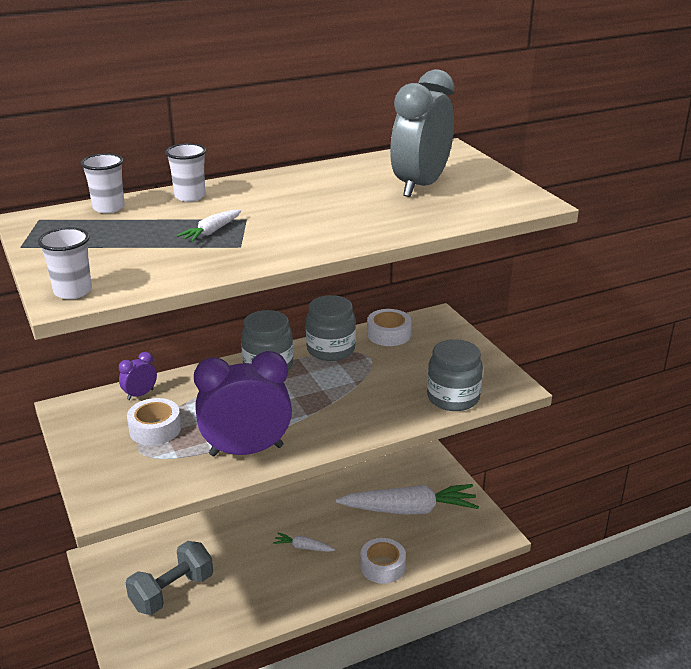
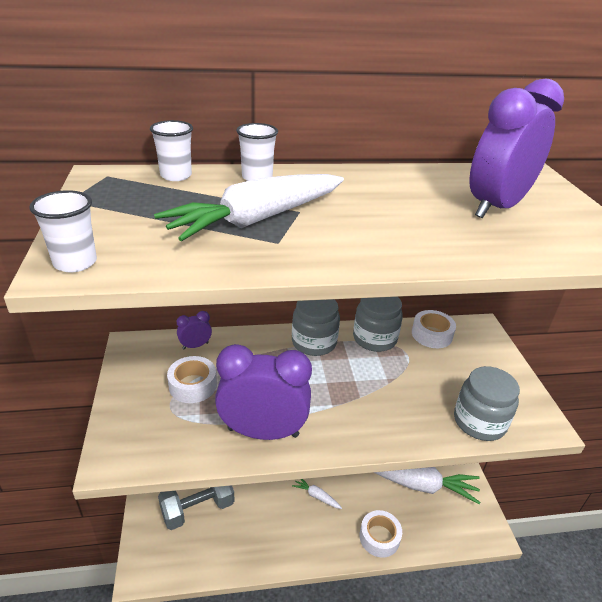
camera: 15 degrees right, 5 degrees up
(211, 232) = (257, 219): white carrot -> white carrot, size x2.35
(420, 186) = (496, 207): grey clock -> purple clock

